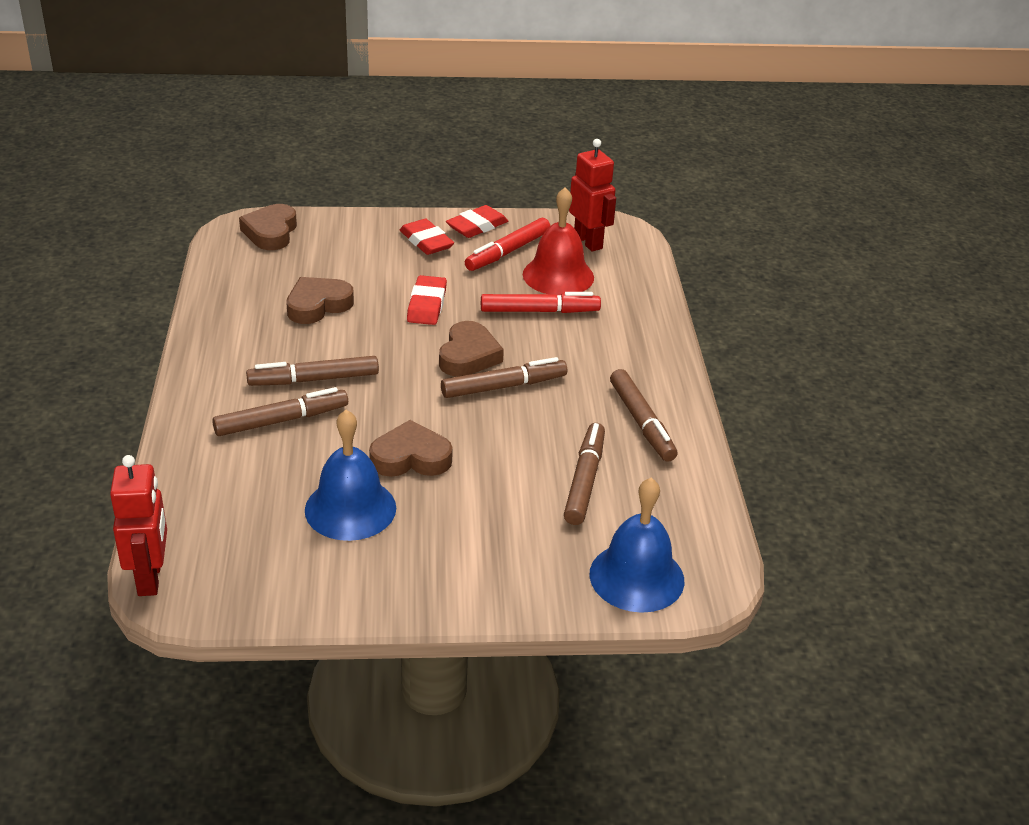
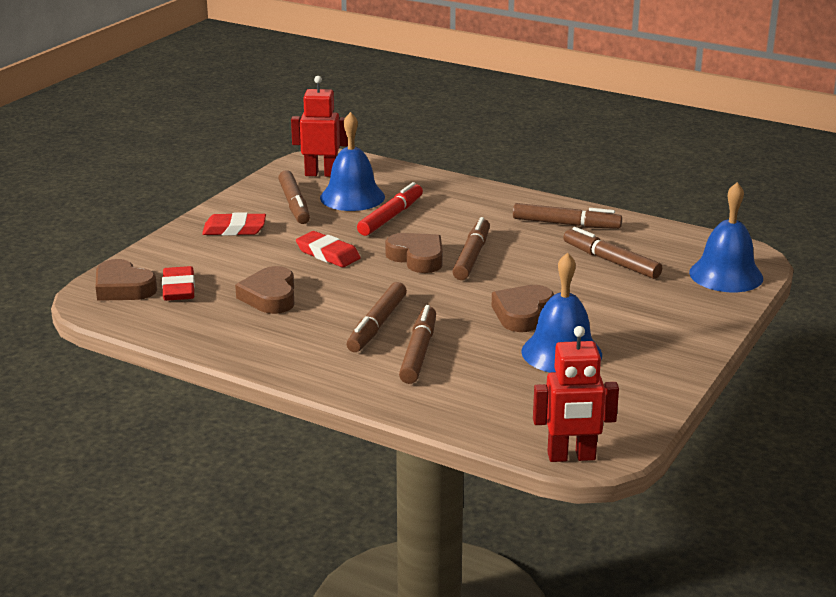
camera: 55 degrees left, 10 degrees down
(150, 578) = (571, 457): red robot -> red robot turned 150 degrees clockwise
(477, 226) = (240, 205): red eraser -> red eraser (179, 288)
(508, 252) = (294, 204): red marker -> brown marker
(558, 275) = (352, 197): red bell -> blue bell

